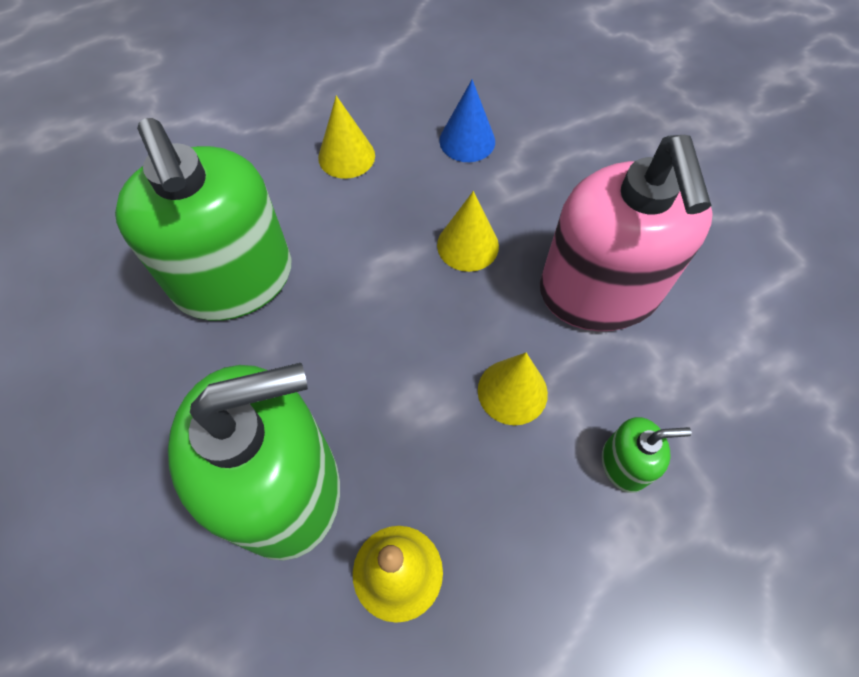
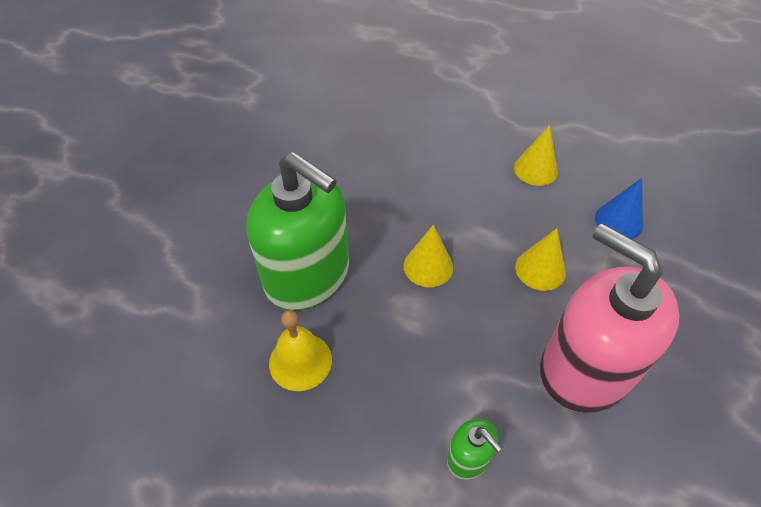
camera: 55 degrees right, 10 degrees down
(234, 280) = (404, 174): green soap dispenser -> none
(512, 391) = (461, 357): yellow cone -> yellow cone (428, 266)
(599, 292) = (585, 369): pink soap dispenser -> pink soap dispenser turned 90 degrees clockwise

